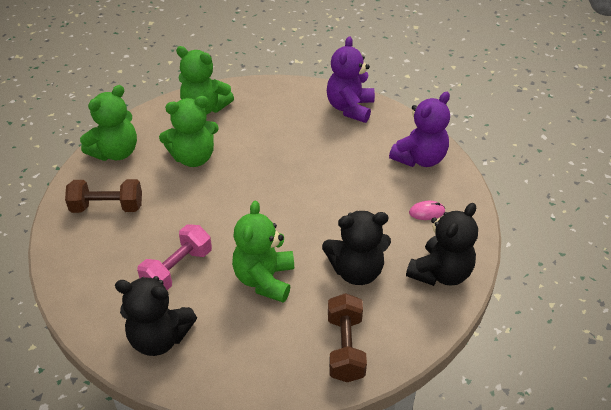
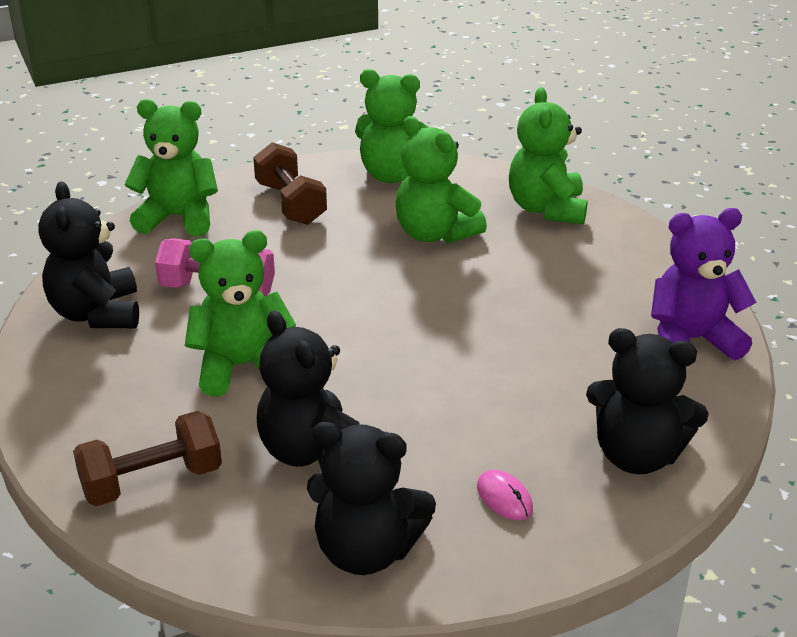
camera: 65 degrees right, 10 degrees down
(76, 267) = (178, 218): none -> green teddy bear
(420, 159) = (637, 455): purple teddy bear -> black teddy bear

